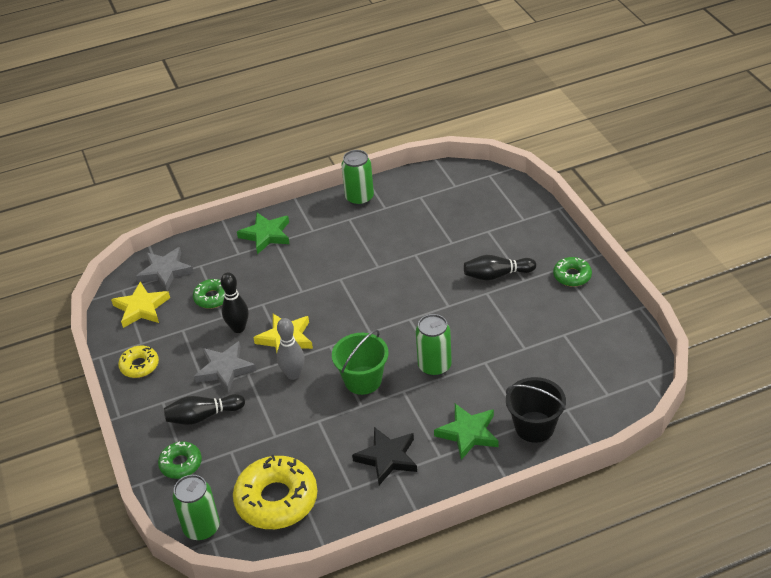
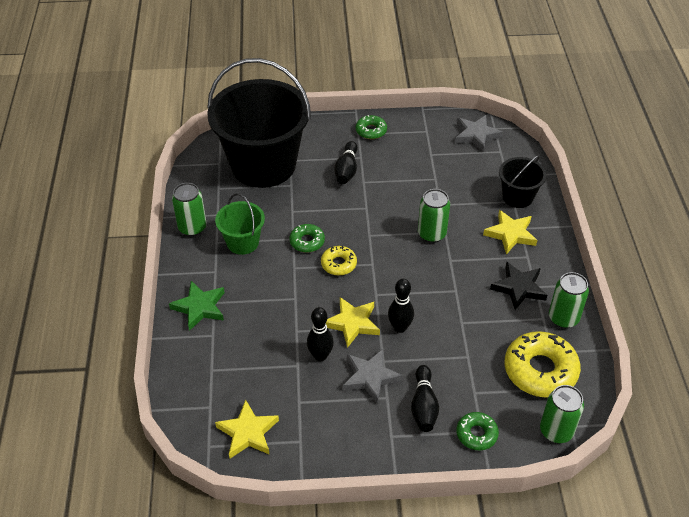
camera: 75 degrees left, 5 degrees up
(139, 366) = (333, 447): yellow donut -> yellow donut (338, 264)
(165, 271) = (203, 401): grey star -> grey star (476, 135)
(212, 298) = (266, 368): green donut -> green donut (307, 241)
(293, 374) = (400, 327): grey bowling pin -> black bowling pin
(358, 506) = (563, 318): none -> green can
(363, 380) = (427, 282): green bucket -> green bucket (242, 242)
(468, 433) = (510, 234): green star -> yellow star
(469, 215) = (263, 165): none -> black bucket

